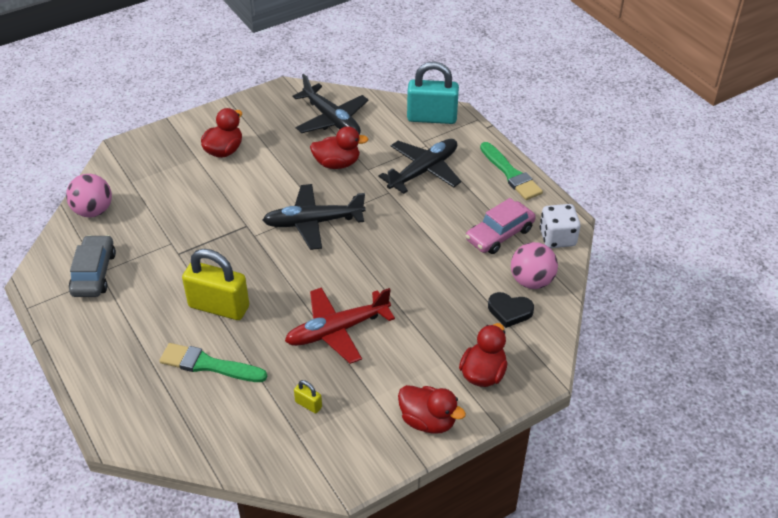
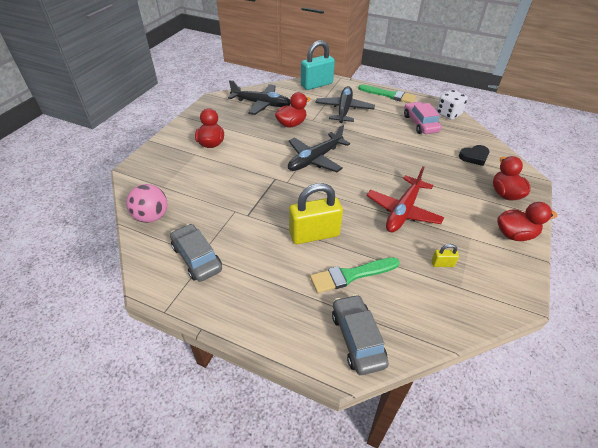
camera: 35 degrees left, 0 degrees up
(151, 420) = (357, 338): none -> grey car
(499, 234) = (420, 123): pink car -> pink car turned 150 degrees clockwise
(531, 281) = (464, 138): pink ball -> none

